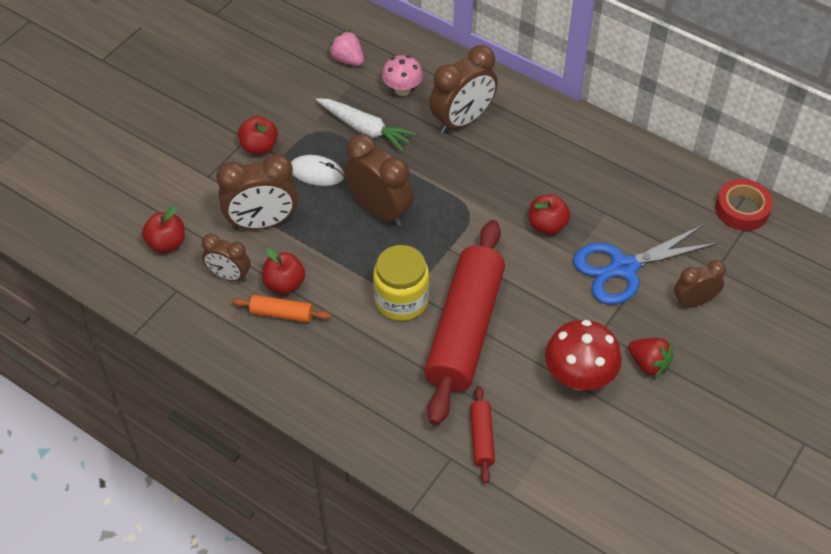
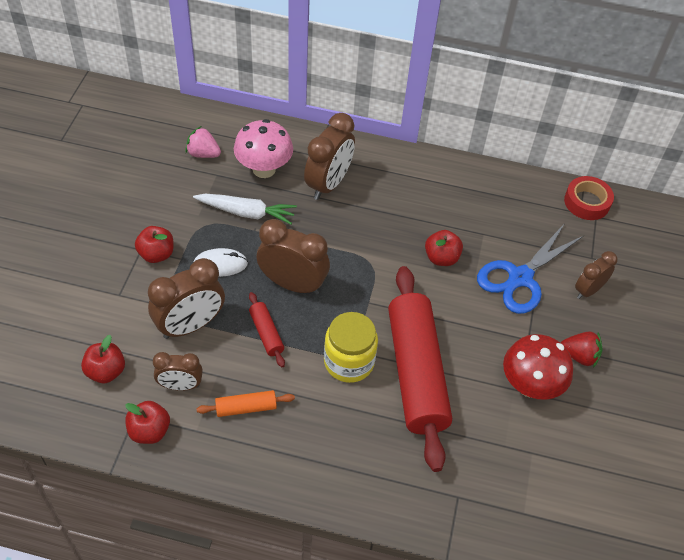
camera: 25 degrees left, 0 degrees up
(284, 284) = (236, 378): red apple -> red apple (149, 431)
(402, 90) = (264, 169): pink mushroom -> pink mushroom, size x1.54
(481, 438) = (476, 469): red rolling pin -> red rolling pin (266, 333)

